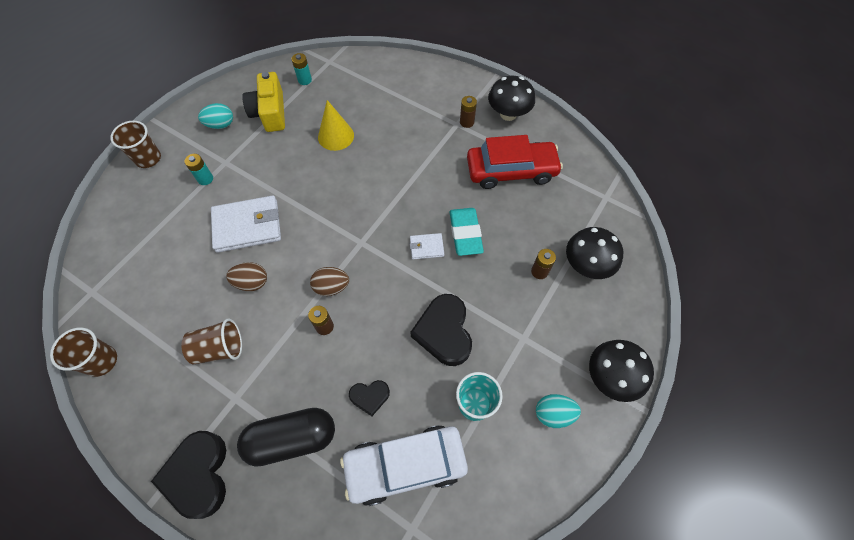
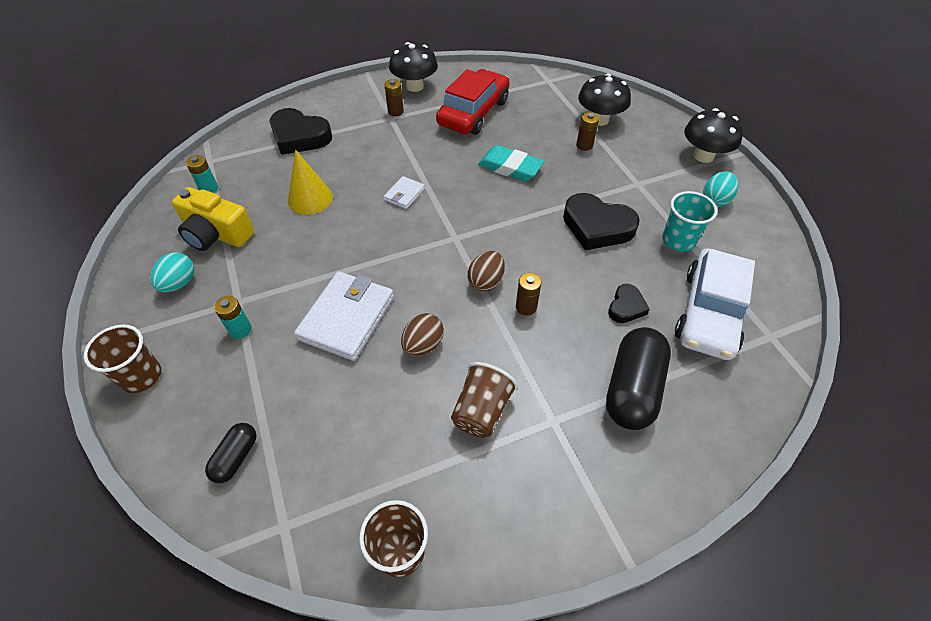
camera: 55 degrees left, 10 degrees down
(121, 240) = (236, 457): none -> black capsule
(198, 475) = (624, 496): black heart -> black heart (299, 137)
(426, 247) = (502, 197): white wallet -> white wallet (404, 194)

